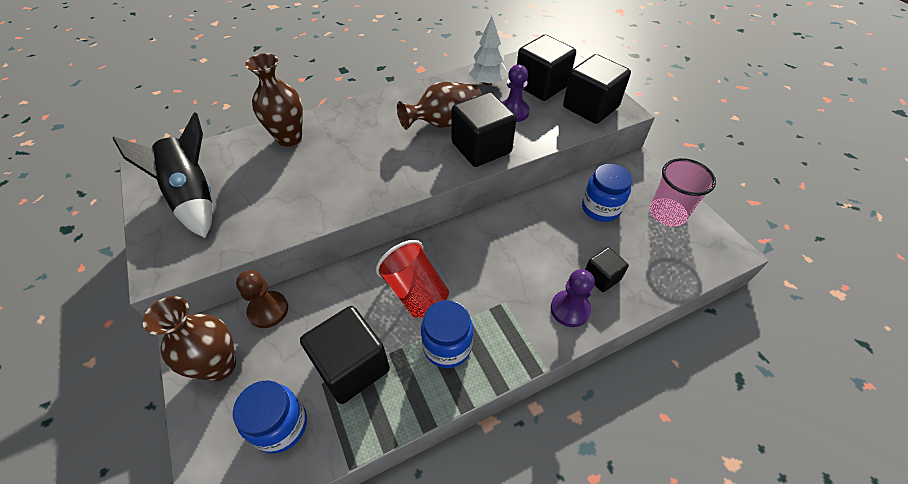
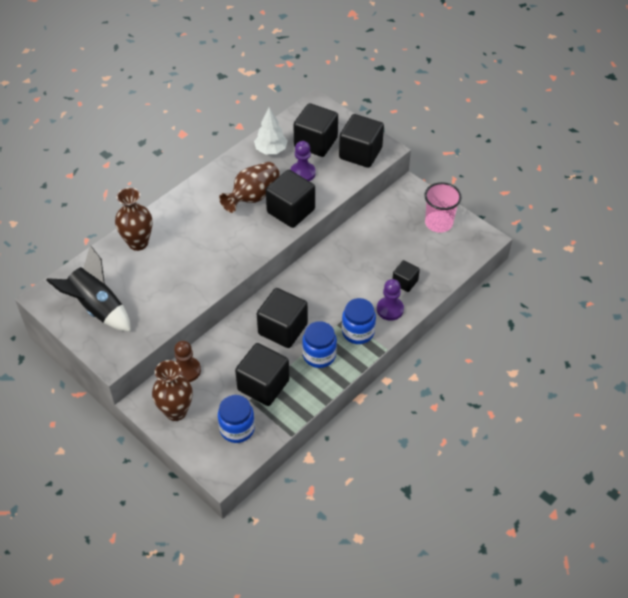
camera: 20 degrees left, 0 degrees up
(415, 292) = (283, 329): red cup -> black cube
(600, 208) = (390, 232): blue jar -> blue jar (358, 332)

